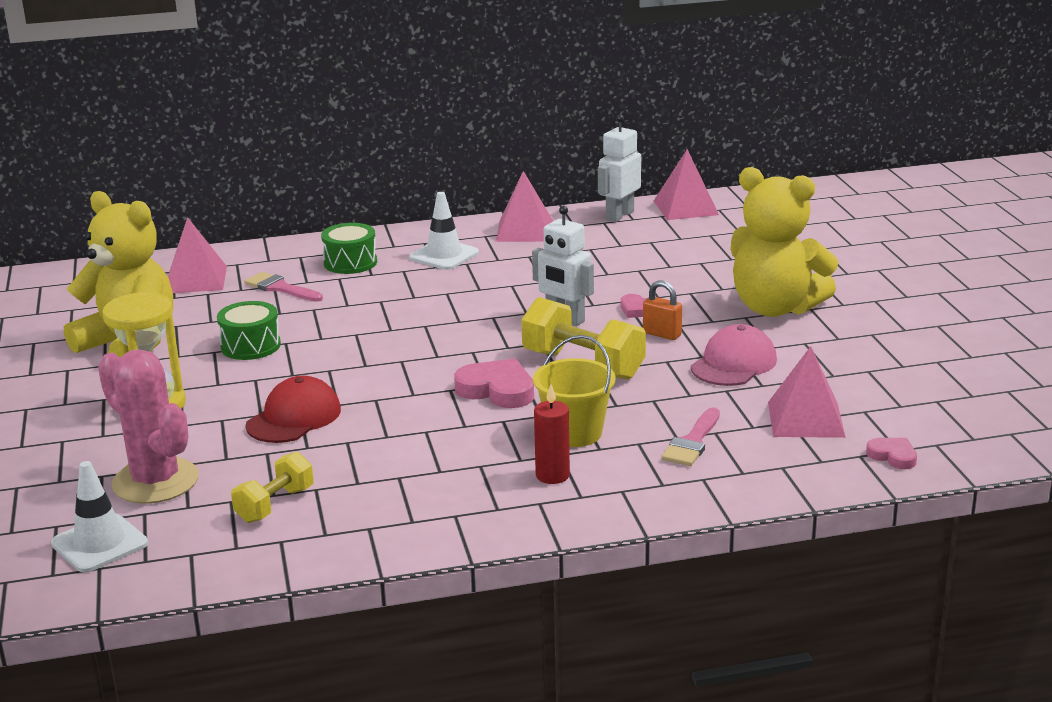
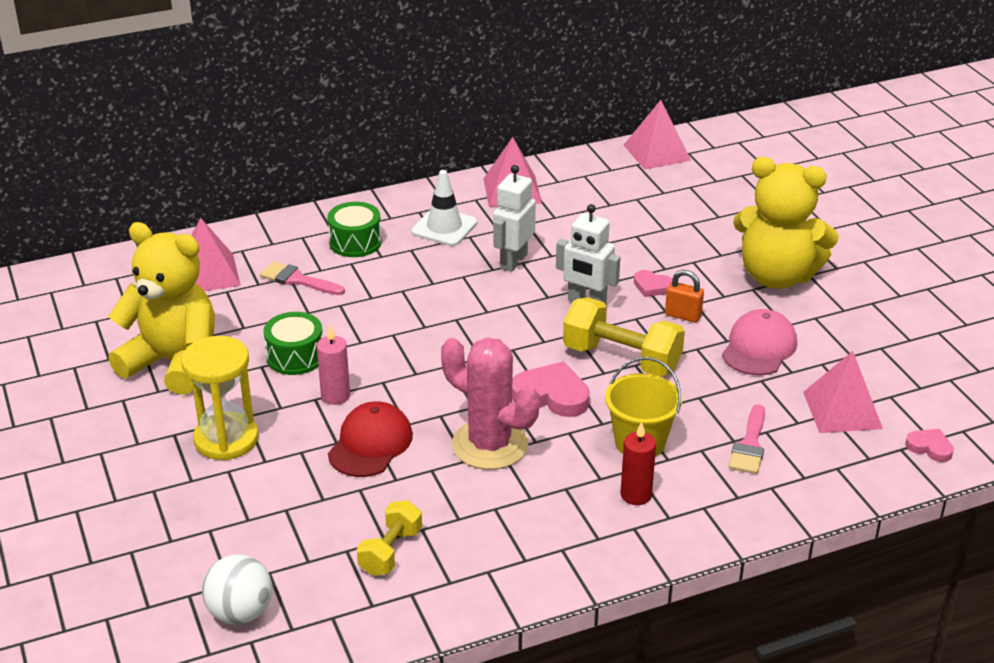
camera: 10 degrees left, 10 degrees up
(99, 543) = (240, 613): white traffic cone -> white ball
(155, 481) = (265, 533): pink cactus -> pink cactus (490, 445)
(276, 378) = (335, 396): none -> pink candle
(619, 215) = (597, 166): white robot -> white robot (513, 261)

